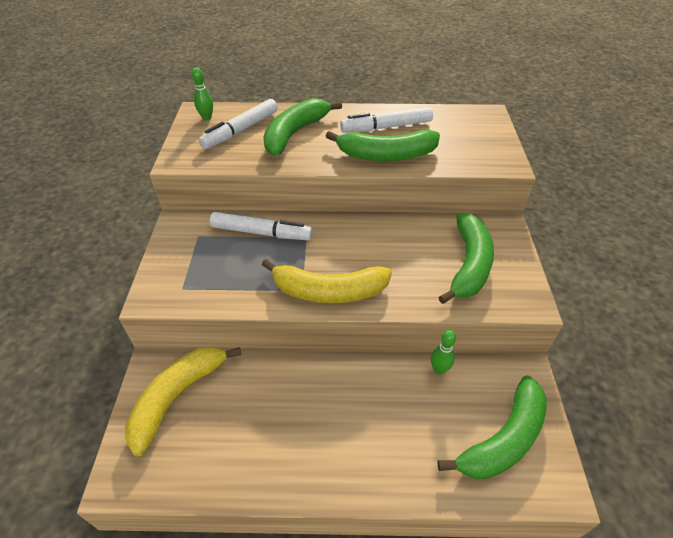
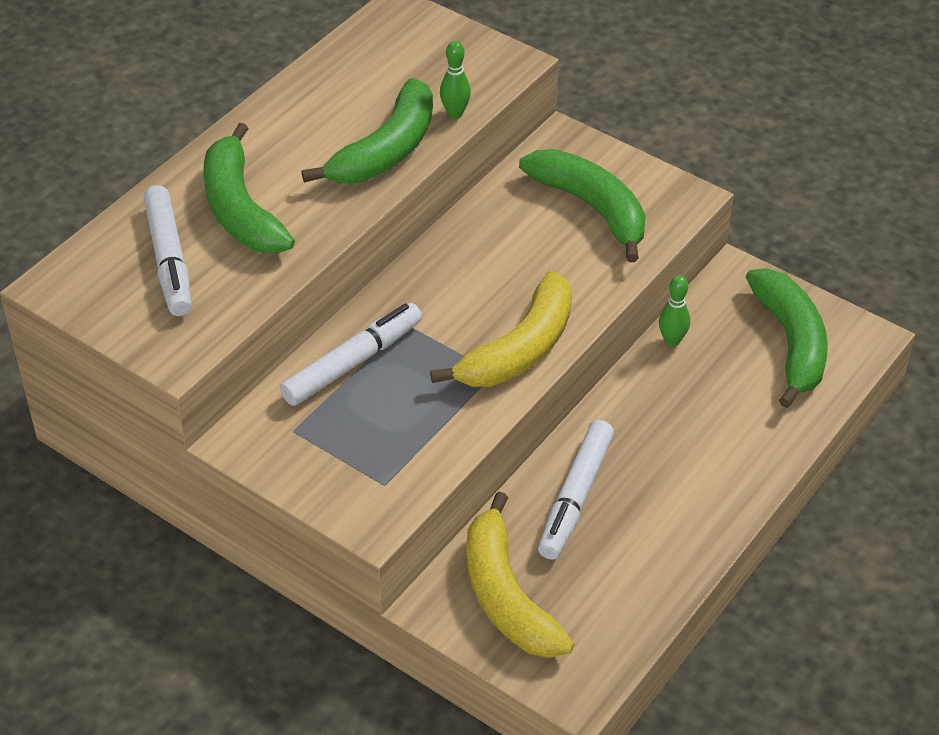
camera: 55 degrees left, 0 degrees up
(207, 118) = (89, 282): green bowling pin -> green bowling pin (455, 113)
(386, 127) = (325, 116): white marker -> white marker (575, 497)

